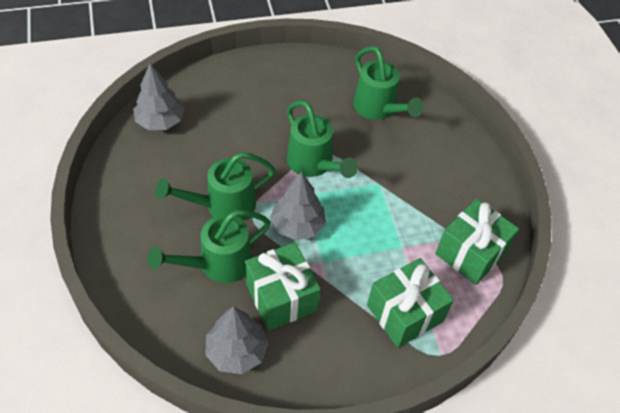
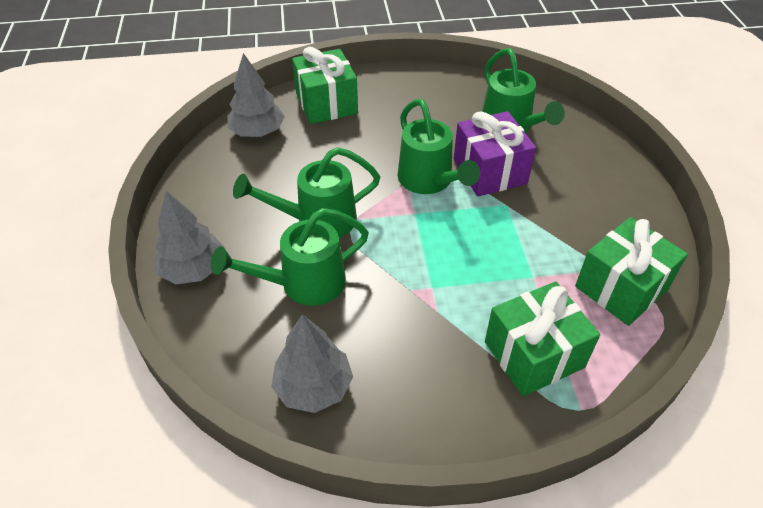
camera: 10 degrees right, 5 degrees down
(281, 297) = (376, 325): green gift -> green gift (326, 104)
(297, 225) = (404, 245): grey tree -> grey tree (193, 269)
(363, 152) = (489, 171): none -> purple gift

